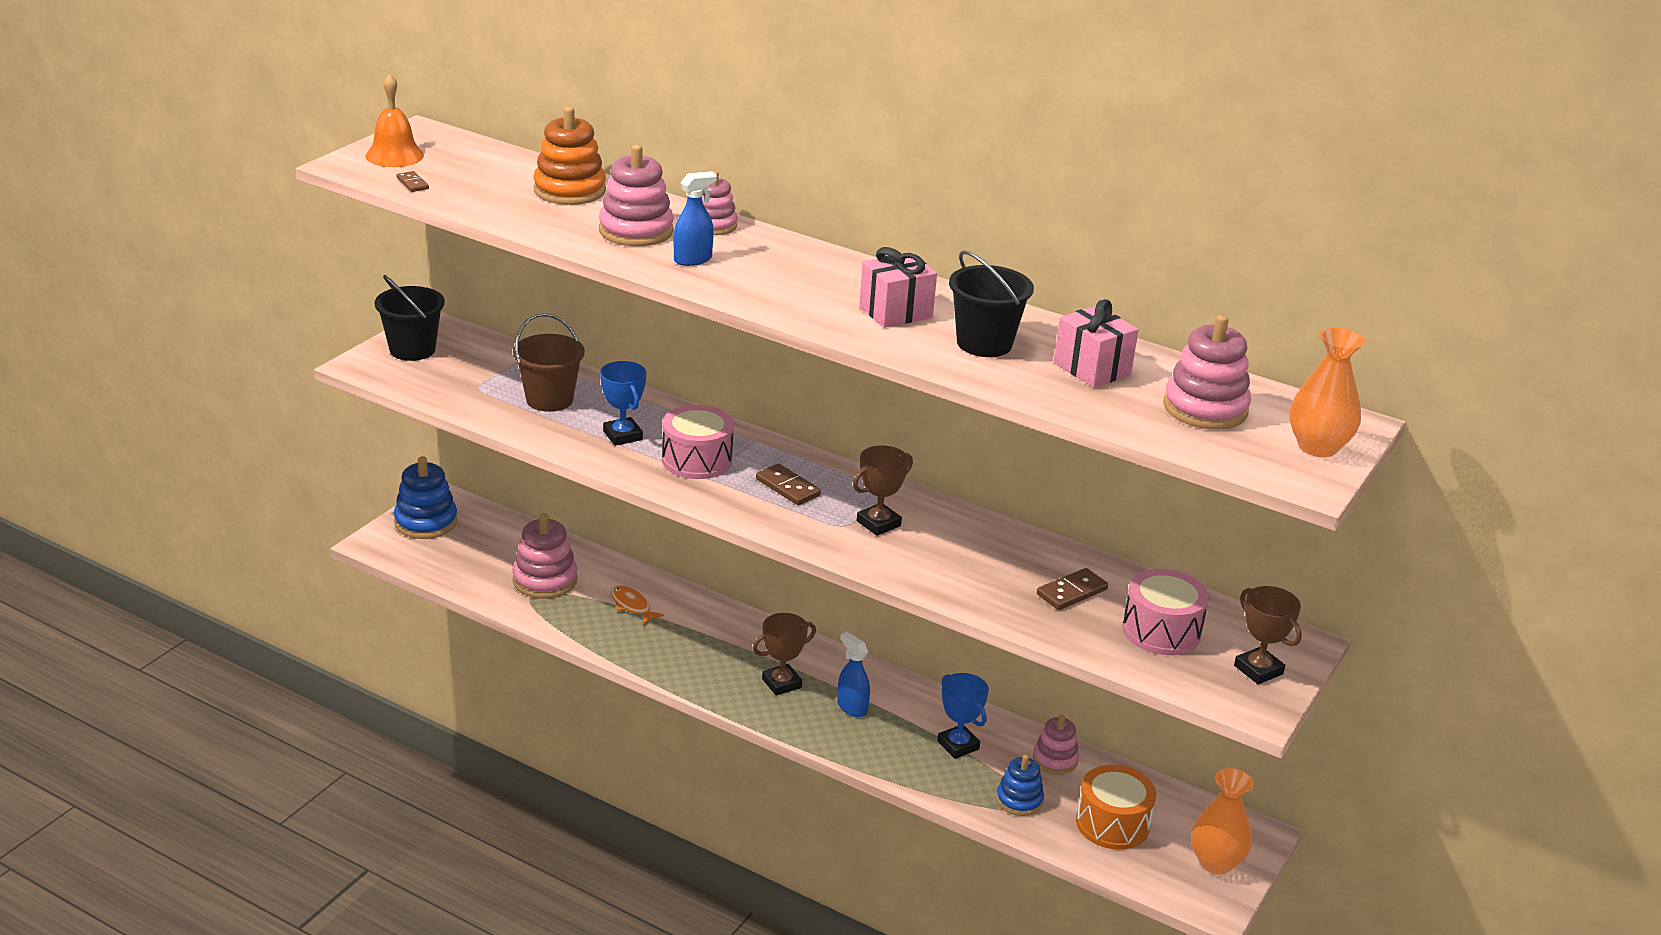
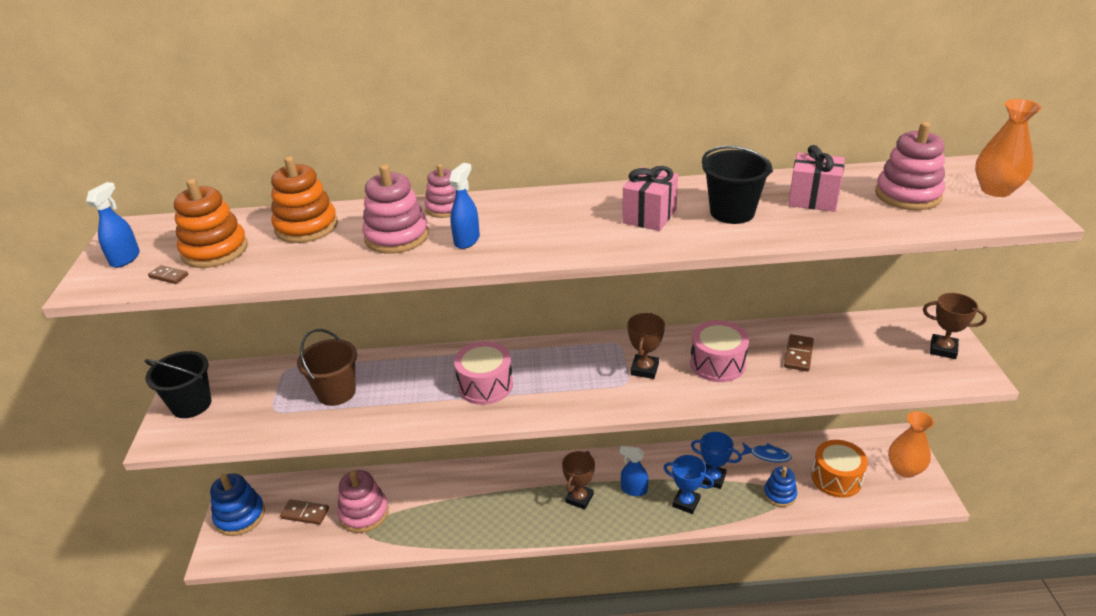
camera: 30 degrees left, 5 degrees up
(394, 155) = (125, 258): orange bell -> blue spray bottle
(471, 178) = (215, 250): none -> orange stacking toy
(623, 435) = (417, 393): blue trophy -> blue trophy (686, 502)
(632, 606) = (438, 498): orange fish -> none
(788, 487) = (563, 374): brown domino -> brown domino (305, 513)
(1055, 760) = (767, 455): pink stacking toy -> blue fish
(1161, 631) = (870, 353): pink drum -> pink drum (717, 363)

